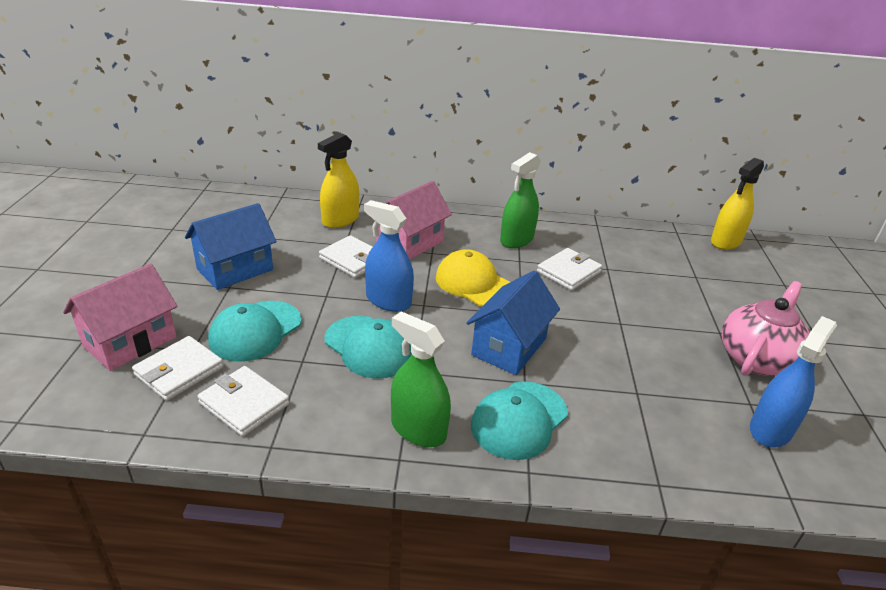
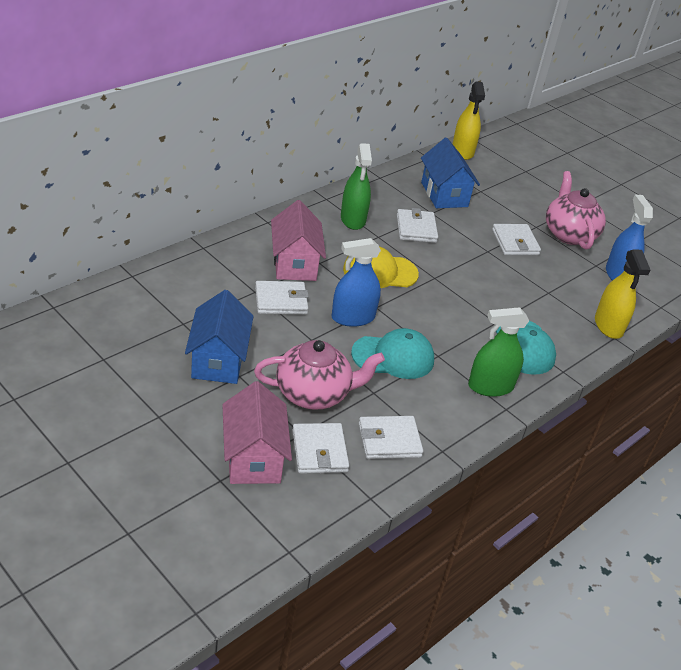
camera: 50 degrees left, 5 degrees up
(255, 331) = (314, 394): turquoise cap -> pink teapot
(340, 220) = (215, 271): yellow spray bottle -> yellow spray bottle (608, 326)
(509, 347) = (459, 305): blue house -> blue house (444, 194)
(667, 332) = (515, 242): none -> white wallet

